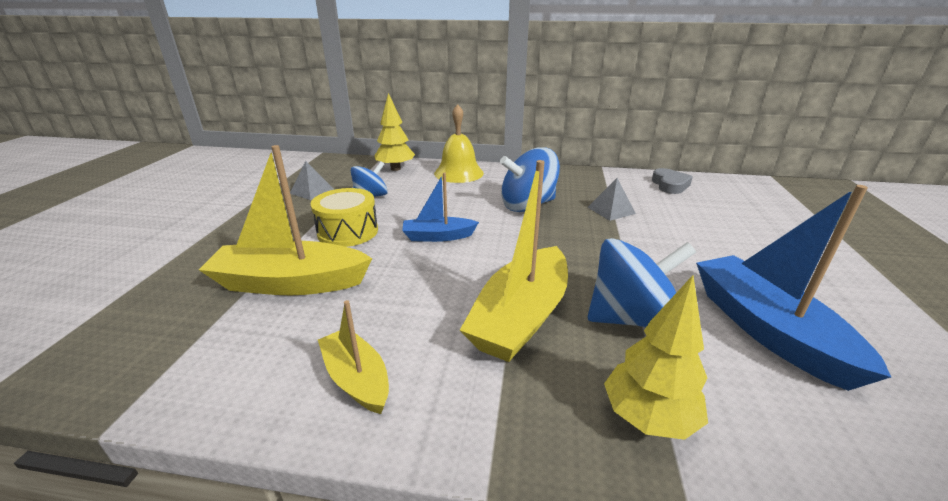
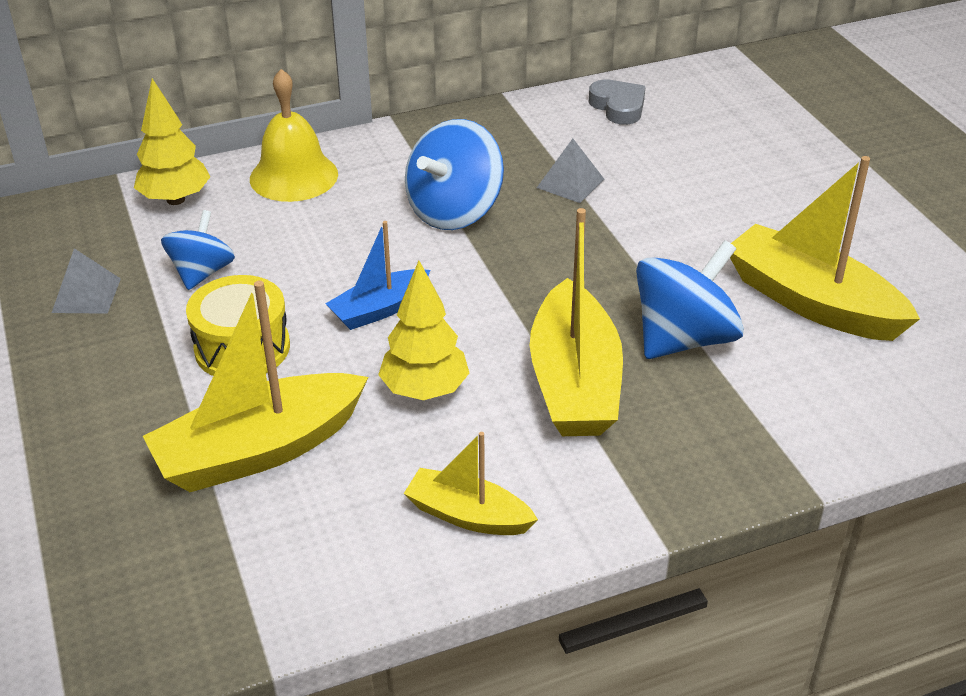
camera: 30 degrees left, 10 degrees up
(648, 417) = (751, 433): yellow tree -> yellow tree (424, 390)
(767, 330) = (812, 302): blue boat -> yellow boat

